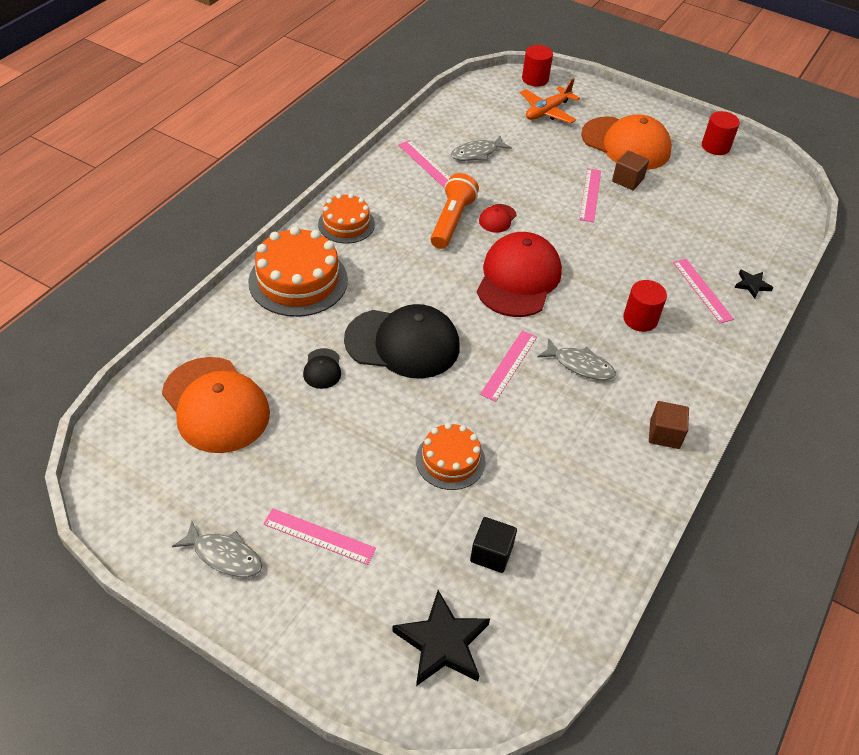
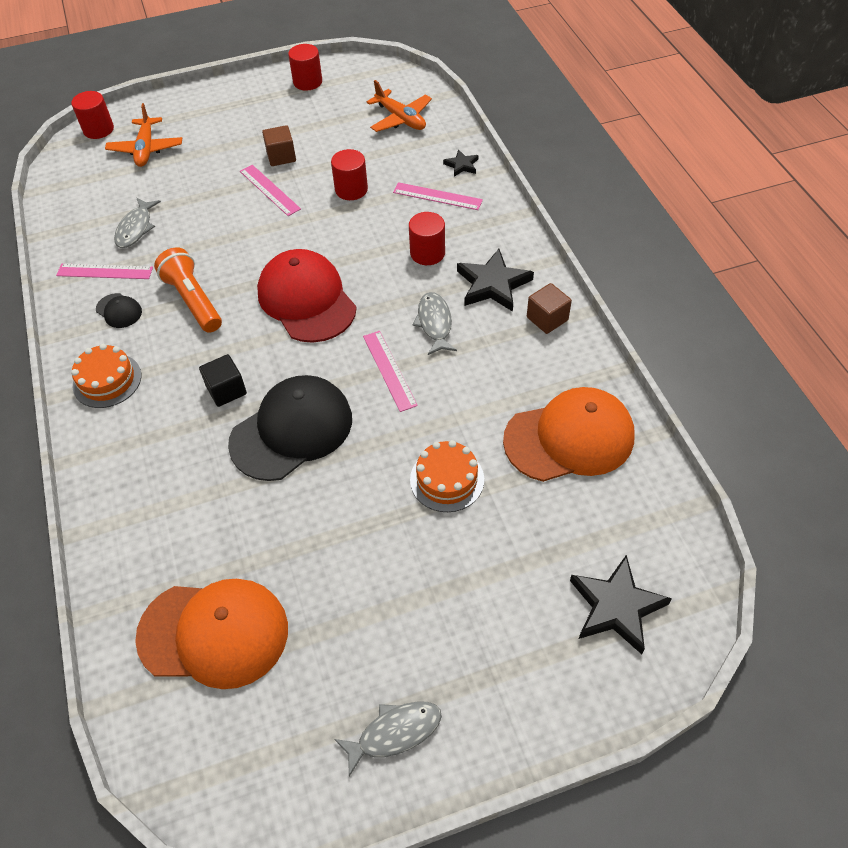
camera: 45 degrees left, 5 degrees up
(298, 280) = (133, 464): orange cake -> none
(319, 536) = (439, 635): pink ruler -> none
(322, 369) = (258, 513): black cap -> black cap (119, 311)
(491, 553) = (561, 513): black cube -> black cube (226, 390)
(497, 218) = (226, 267): red cap -> none
(580, 365) = (434, 323): grey fish -> grey fish turned 75 degrees counterclockwise
(626, 144) = (242, 129): orange cap -> orange cap (569, 438)
(645, 237) = (351, 189): none -> red cylinder
(658, 378) = (493, 284): none -> black star
(750, 220) = (400, 119): none -> orange plane

